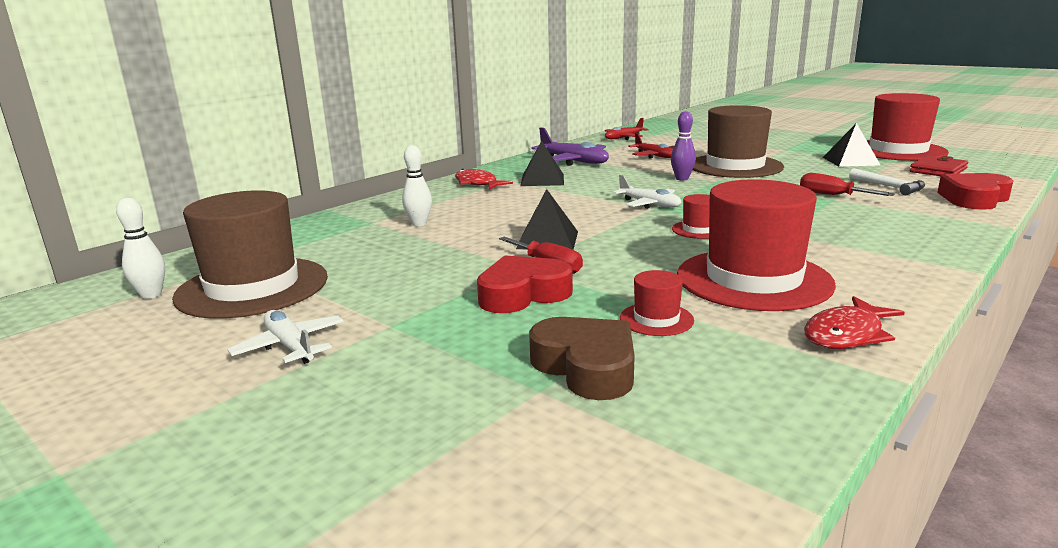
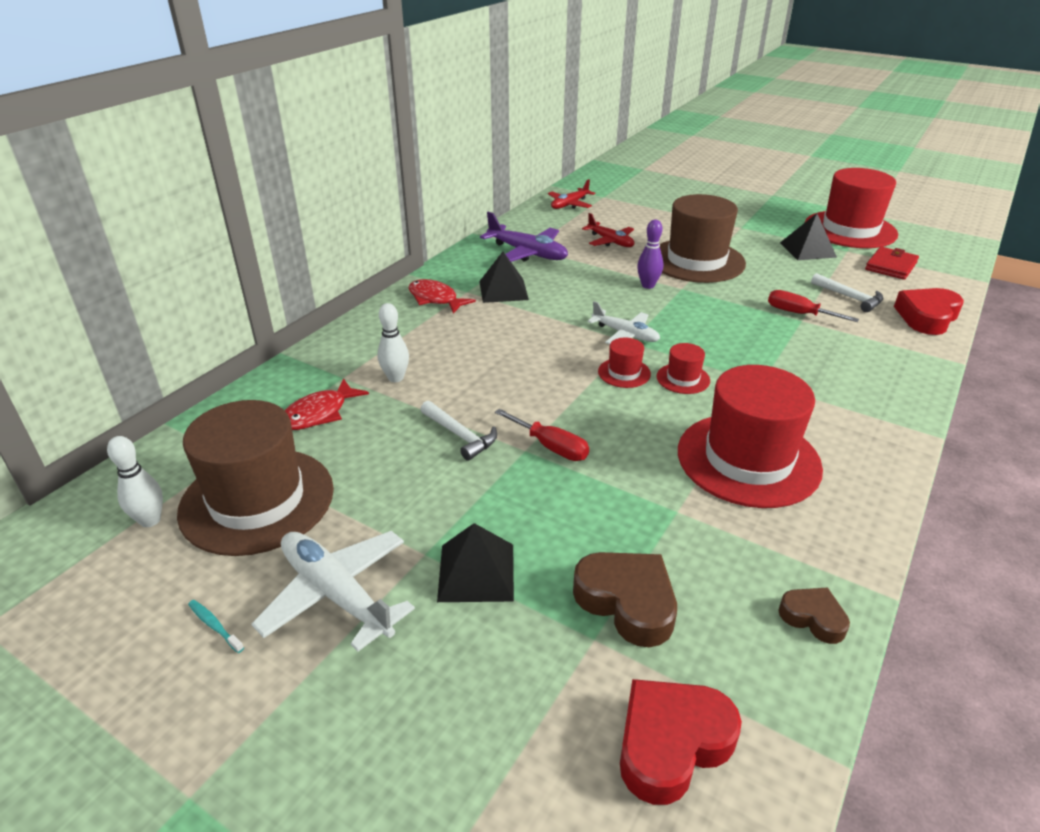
camera: 10 degrees left, 15 degrees up
(163, 360) = (214, 626): none -> turquoise toothbrush
(290, 346) = (336, 594): white plane -> white plane, size x1.52
(462, 256) = (460, 435): none -> white hammer
(523, 294) = (539, 495): red heart -> red heart (671, 744)
(547, 240) = (538, 402): black pyramid -> black pyramid (476, 572)
(656, 319) = (673, 527): red hat -> red hat (624, 373)
(800, 390) = (813, 618): none -> brown heart
(846, 334) = (840, 537): red fish -> red fish (319, 413)

